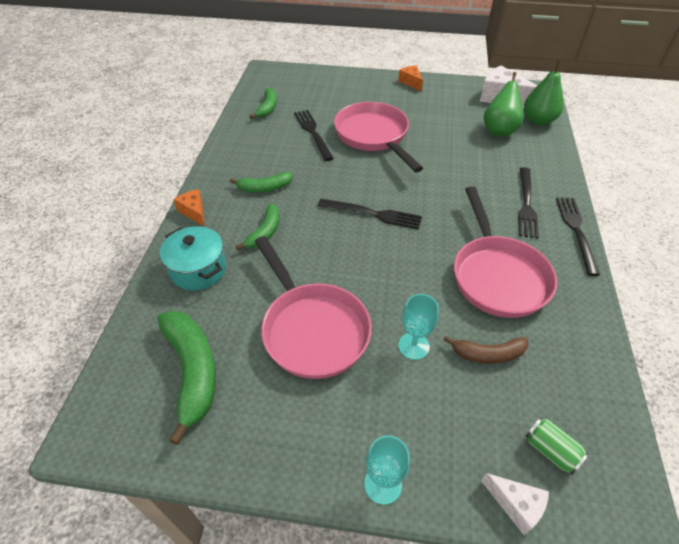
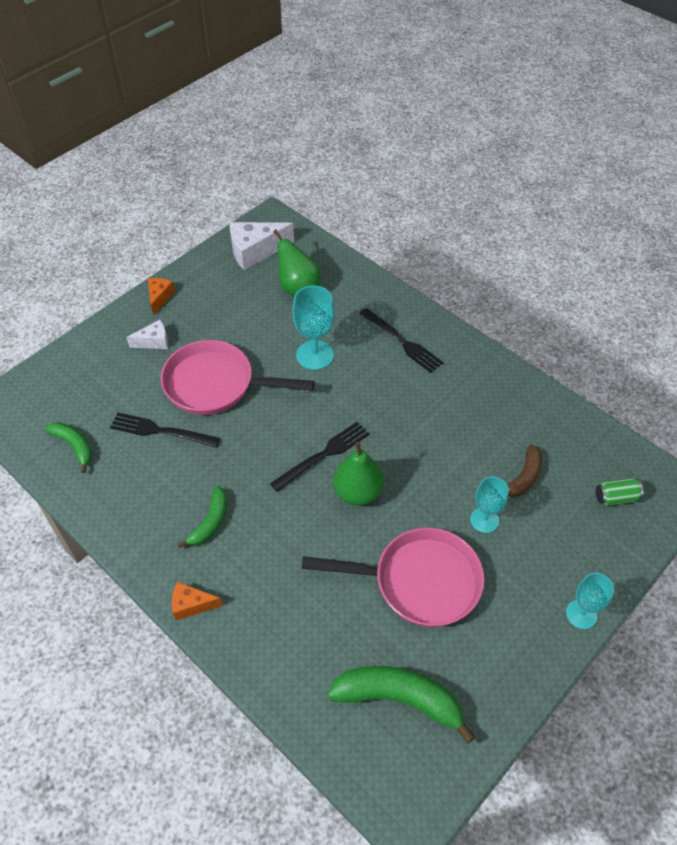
camera: 55 degrees left, 5 degrees up
(198, 269) = (280, 639): turquoise pot -> none
(265, 232) = (275, 556): green banana -> none
(411, 82) = (160, 298): orange cheese -> orange cheese turned 90 degrees clockwise
(453, 166) = (315, 355): none -> turquoise goblet
(497, 276) = (459, 418): pink pan -> none
(516, 505) = (638, 545): white cheese -> white cheese (154, 341)
(538, 120) = (311, 253): green pear -> green pear (358, 492)
(576, 230) = (453, 334): black fork -> none

